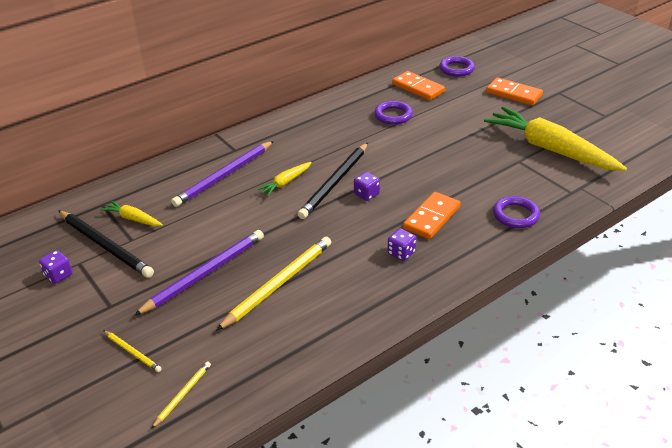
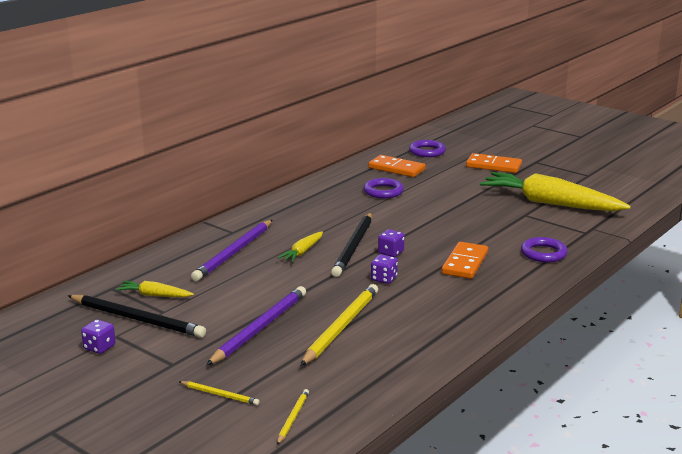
camera: 15 degrees left, 15 degrees down
(401, 253) = (450, 291): purple dice -> purple dice (384, 279)

